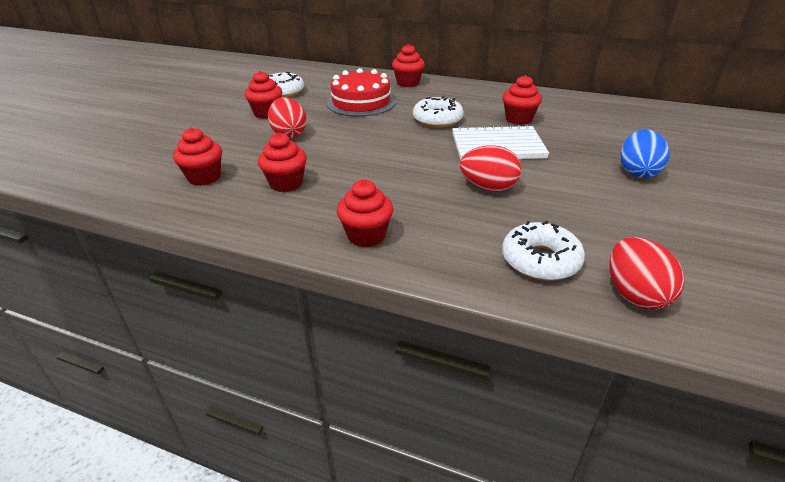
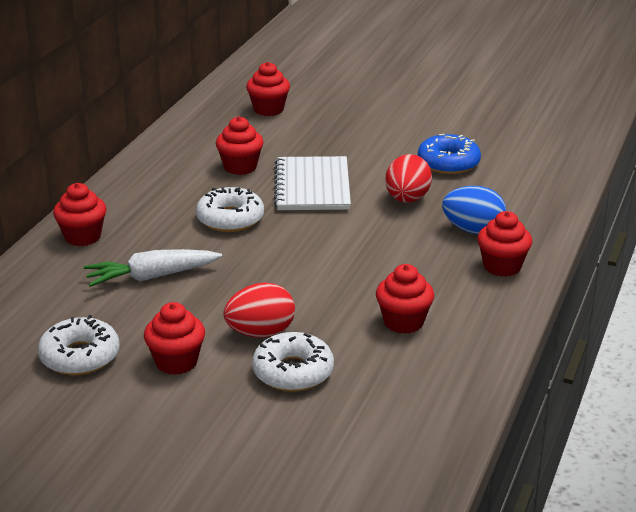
camera: 90 degrees left, 5 degrees down
(204, 177) = (389, 389): red cupcake -> red cupcake (268, 109)
(361, 102) = (152, 277): red cake -> white carrot
(540, 260) = (522, 187): white donut -> white donut (293, 372)
(577, 212) = (448, 163): none -> blue donut
(635, 294) = (555, 159): red egg -> none
(637, 172) = (374, 125): blue egg -> blue egg (473, 230)

